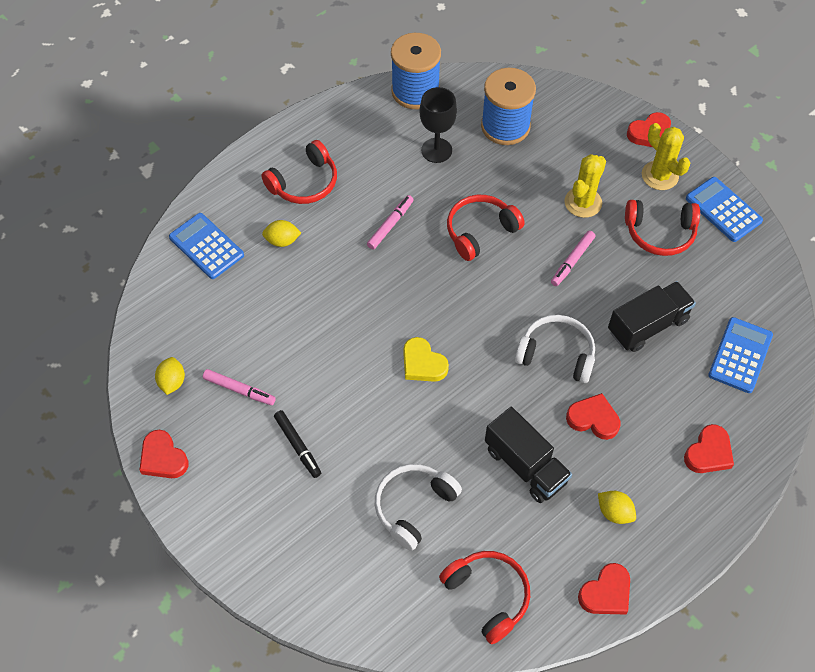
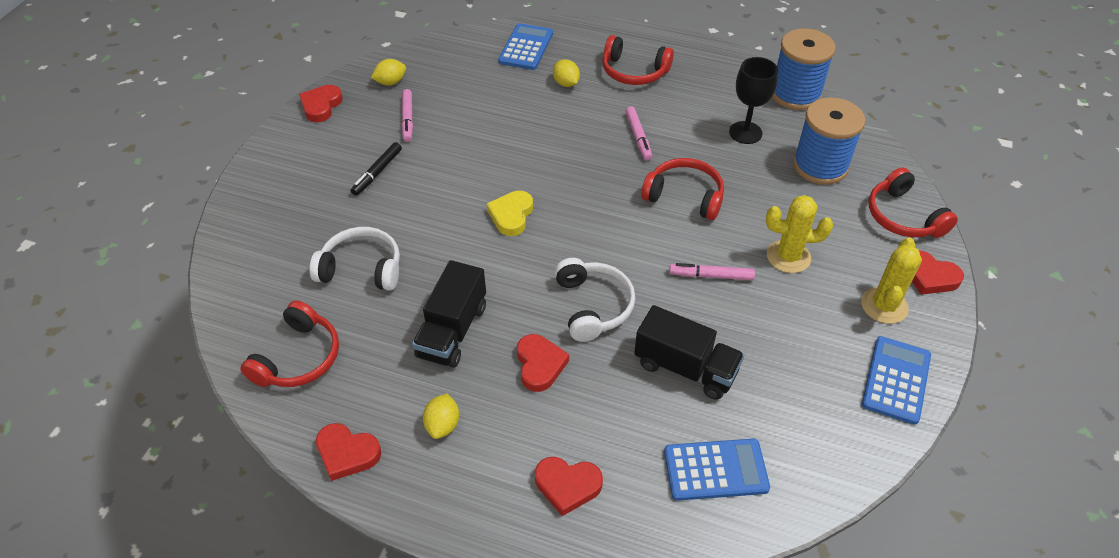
camera: 60 degrees right, 10 degrees down
(390, 225) = (638, 137): pink marker -> pink marker turned 75 degrees clockwise
(660, 233) = (810, 334): red headphones -> red headphones (903, 217)

